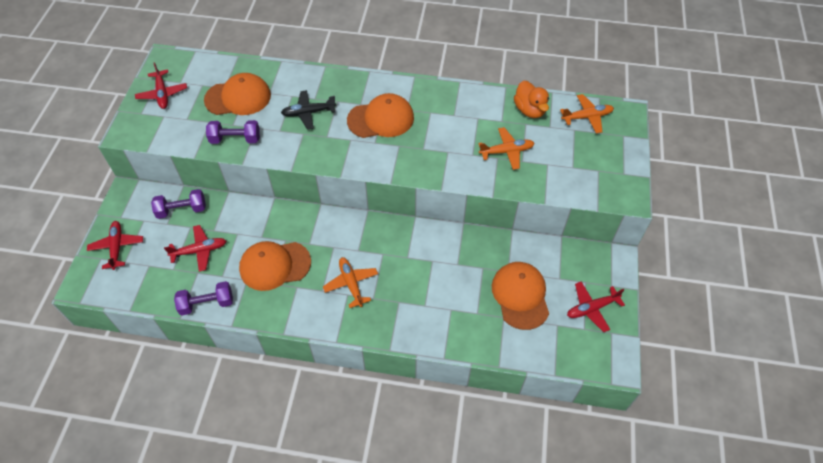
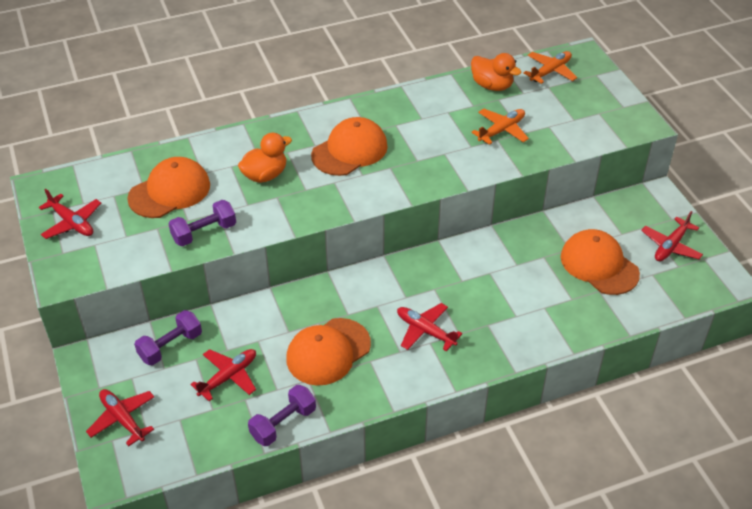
camera: 30 degrees left, 10 degrees down
(308, 113) = (265, 175): black plane -> orange duck
(351, 283) = (425, 331): orange plane -> red plane

